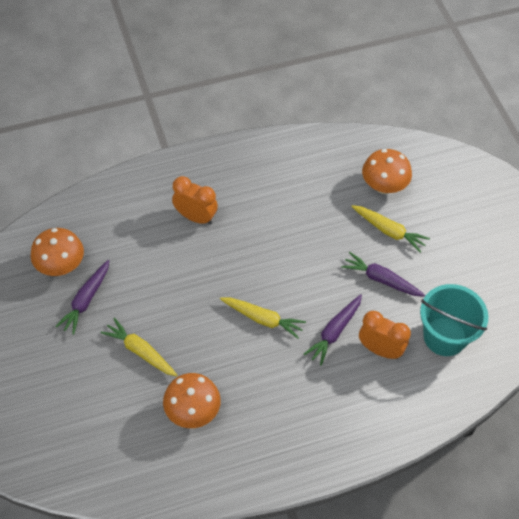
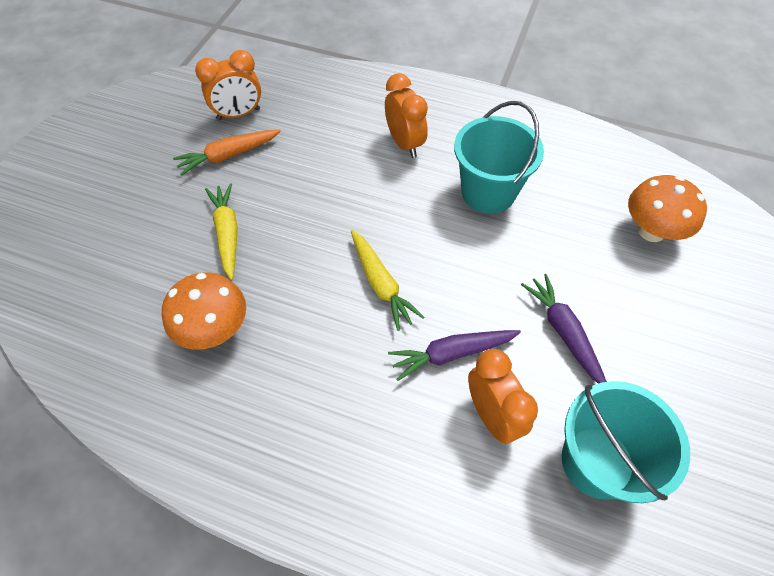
camera: 40 degrees right, 0 degrees up
(61, 266) = (238, 114): orange mushroom -> orange clock
(86, 300) = (228, 156): purple carrot -> orange carrot
(275, 219) = (488, 192): none -> turquoise bucket
(389, 231) = (619, 283): yellow carrot -> none

